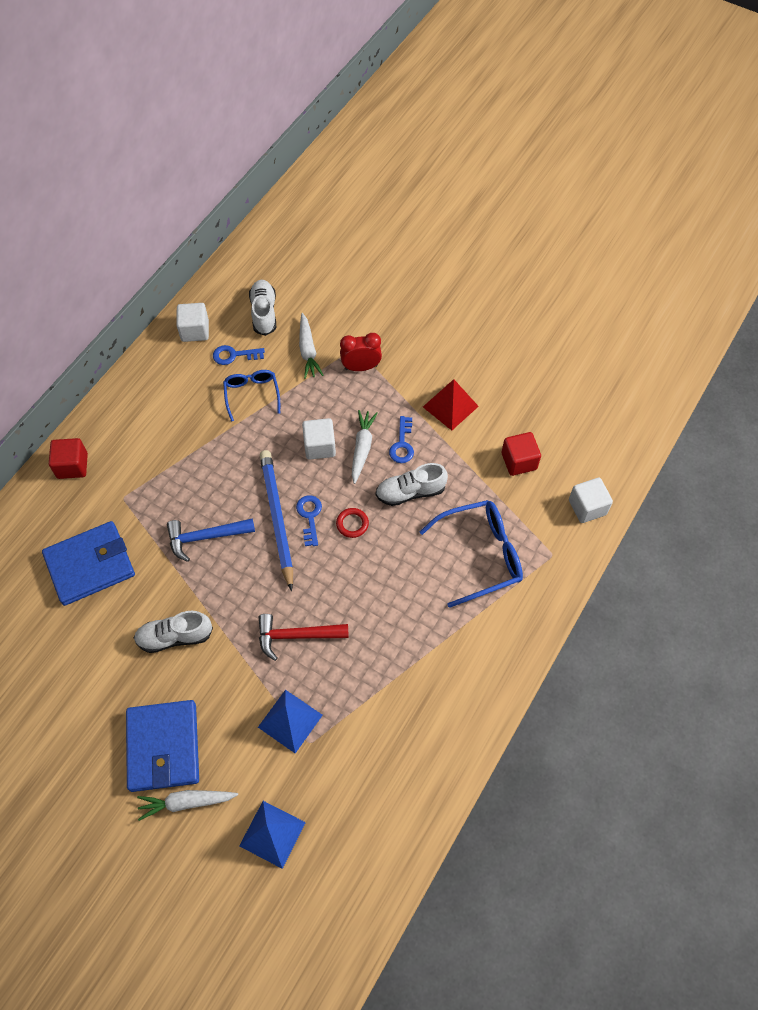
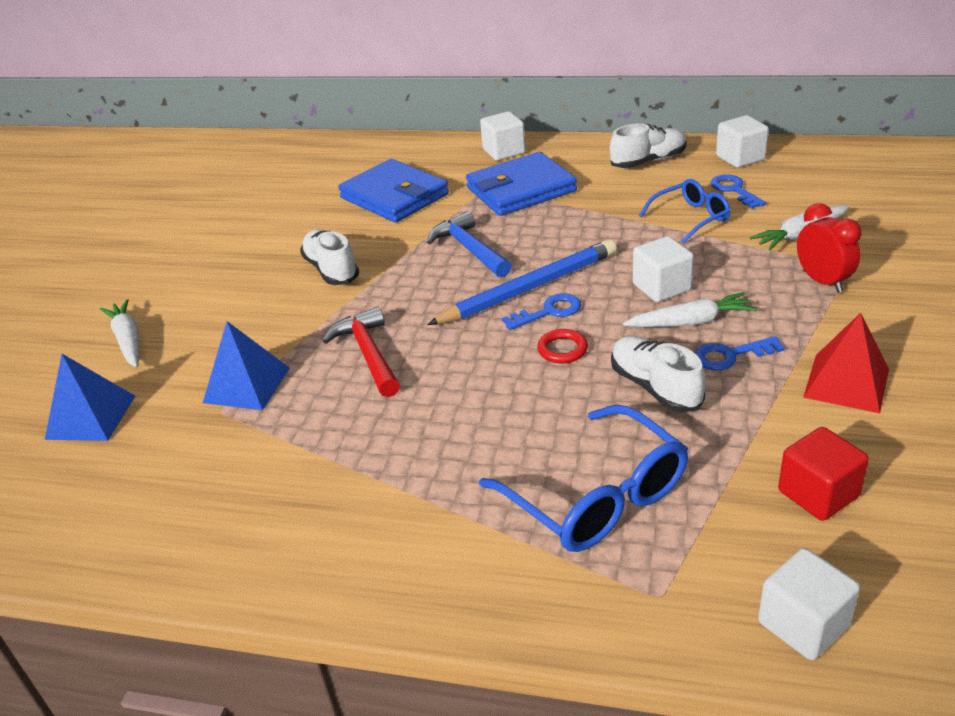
camera: 75 degrees right, 25 degrees down
(72, 466) = (504, 152): red cube -> white cube
(163, 747) = (194, 304): blue wallet -> blue wallet (521, 189)
(264, 313) = (819, 189): white shoe -> white shoe (648, 161)

